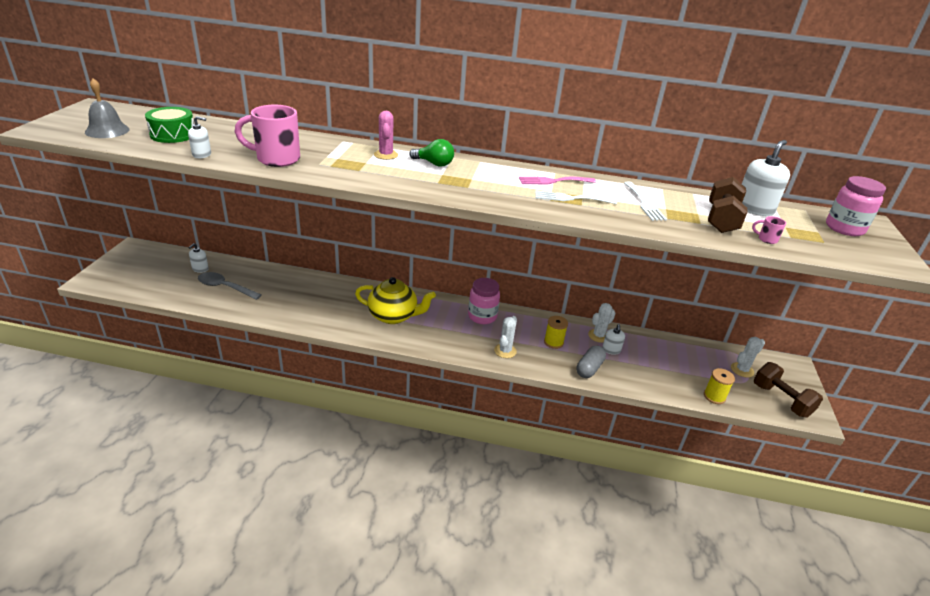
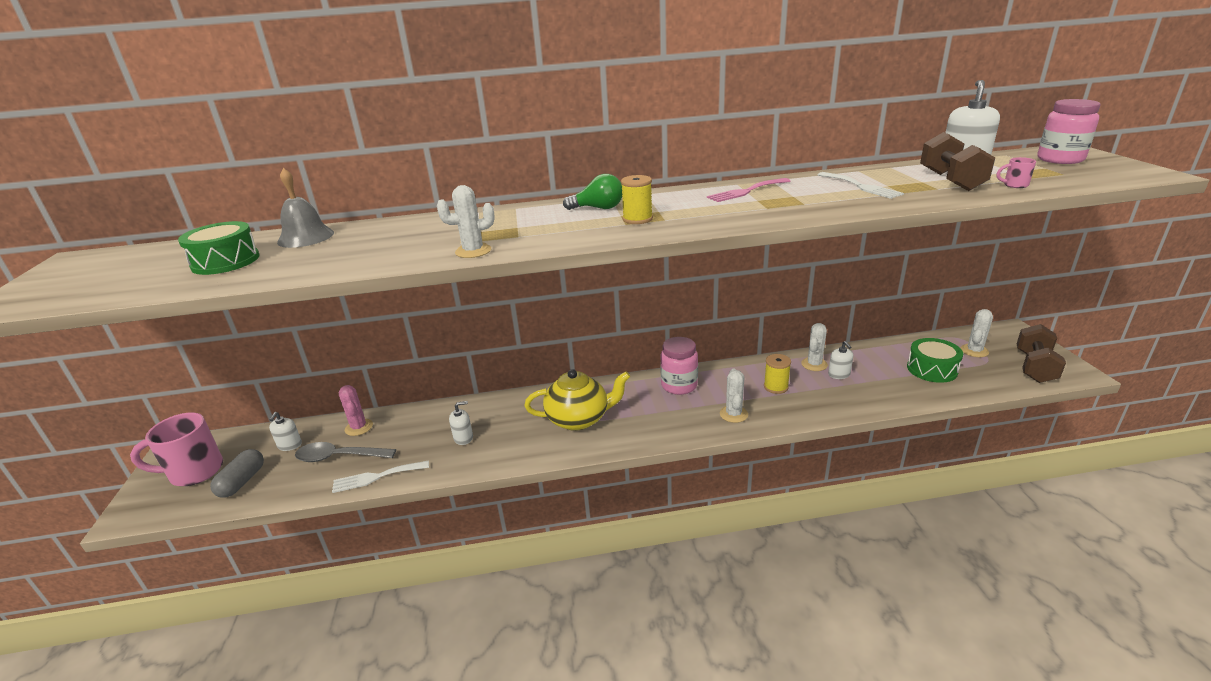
camera: 15 degrees left, 5 degrees down
(107, 130) = (119, 281): grey bell -> grey bell (306, 237)
(202, 154) = (289, 272): white soap dispenser -> white soap dispenser (463, 438)
(276, 159) = (399, 251): pink mug -> pink mug (194, 472)
(320, 173) = (473, 251): none -> white cactus
(386, 155) = (532, 214): pink cactus -> pink cactus (359, 427)
(571, 198) = (785, 201): white fork -> white fork (376, 477)
(589, 368) = (834, 401): grey capsule -> grey capsule (242, 482)
(691, 372) = (932, 369): none -> green drum
(714, 396) = (975, 386): yellow spool -> yellow spool (637, 219)
(781, 400) = (1034, 367): brown dumbbell -> brown dumbbell turned 75 degrees clockwise

